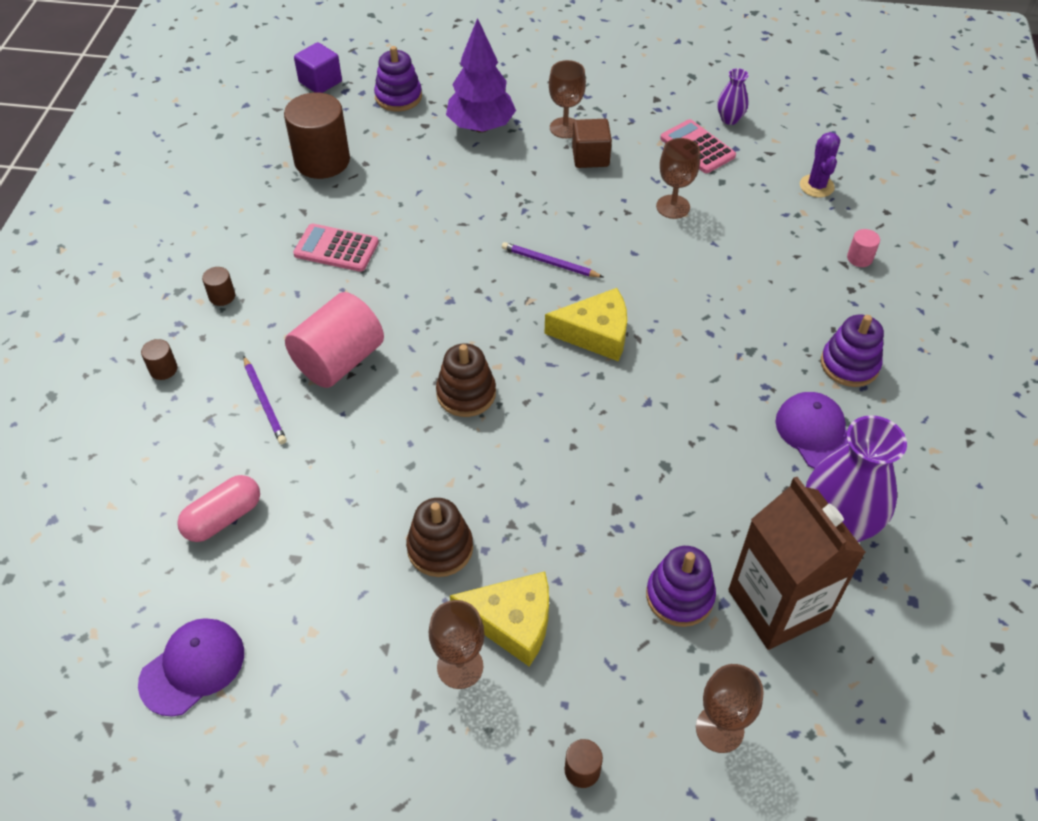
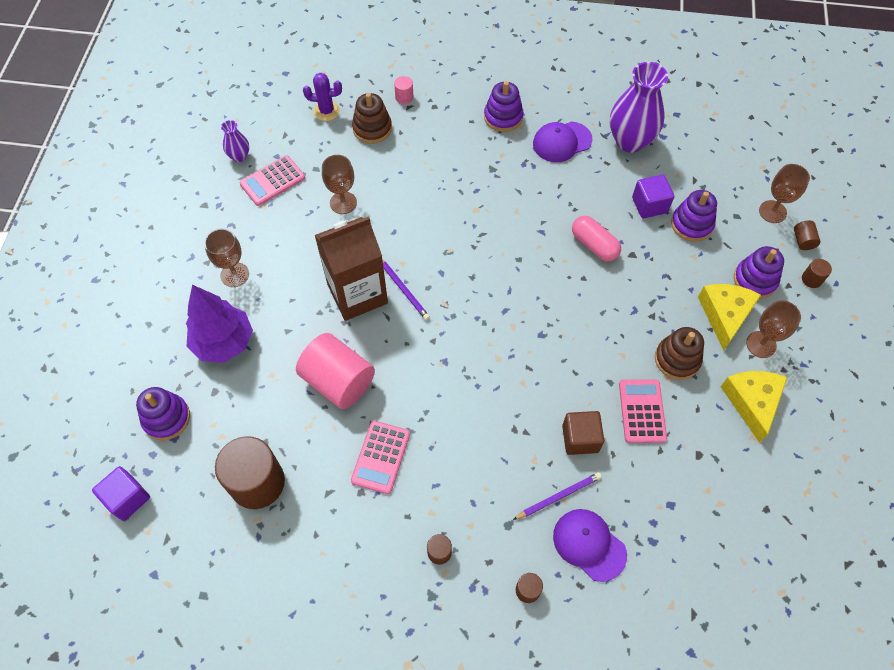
camera: 90 degrees left, 10 degrees up
(192, 667) = (794, 513): purple cap -> purple cap (589, 544)
(223, 518) = (672, 512): pink capsule -> pink capsule (594, 245)
(339, 361) = (512, 442): pink cylinder -> pink cylinder (338, 381)
(365, 498) = (642, 411): none -> pink calculator
(466, 394) = (541, 347): brown stacking toy -> brown stacking toy (372, 128)
(550, 263) = (403, 289): purple pencil -> purple pencil turned 60 degrees counterclockwise
(577, 676) = (755, 280): none -> purple stacking toy
(590, 157) = (276, 257): brown cube -> brown cube (580, 438)
(596, 333) = (478, 260): yellow cheese -> yellow cheese (752, 402)
(662, 770) = (803, 241): none -> brown cylinder
(710, 540) = (649, 205): none -> purple cube
(777, 605) = (690, 176): brown carton -> brown carton (357, 294)

